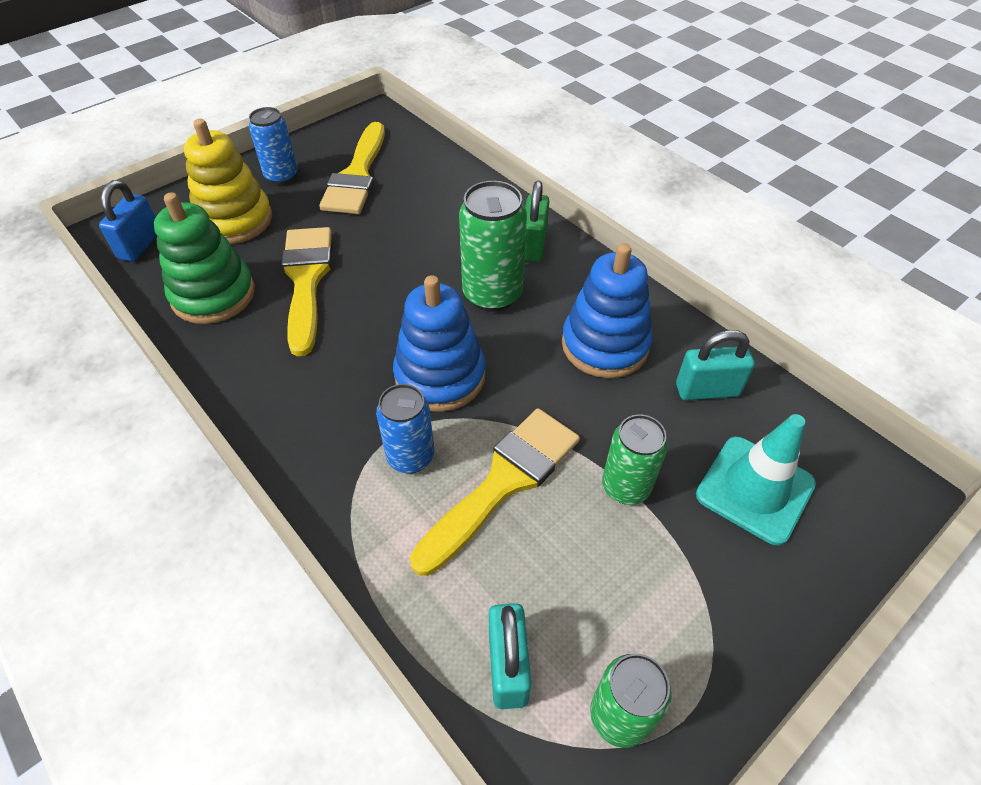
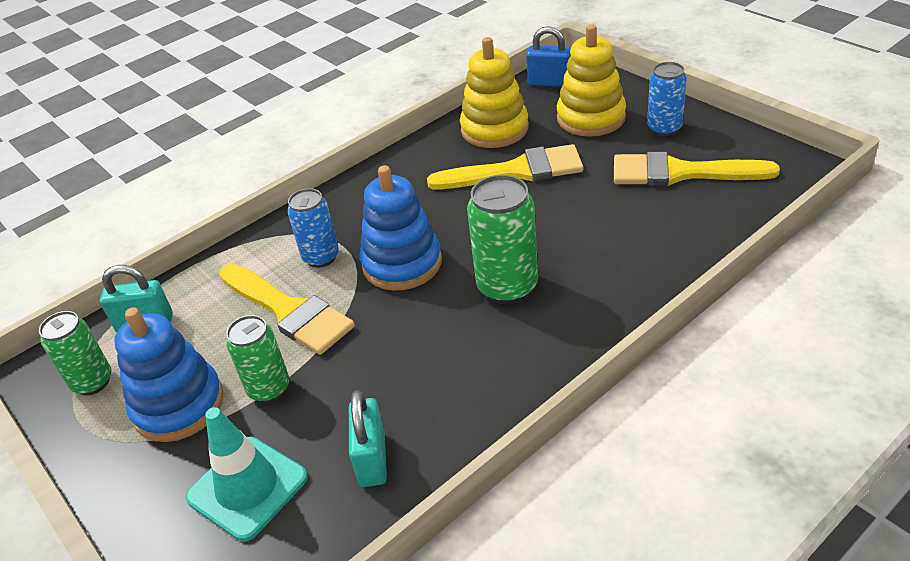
camera: 95 degrees right, 10 degrees down
(213, 295) = (494, 129): green stacking toy -> yellow stacking toy
(533, 245) = (589, 313): green padlock -> none
(605, 345) = (438, 375): blue stacking toy -> blue stacking toy (178, 405)

